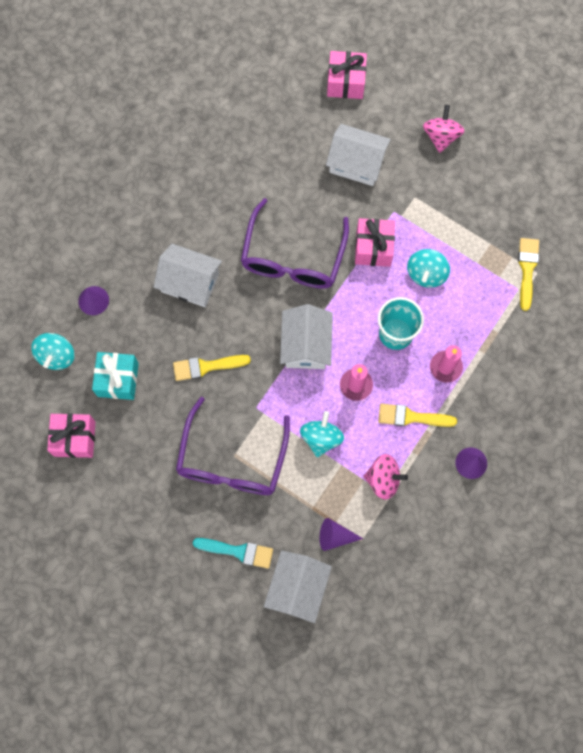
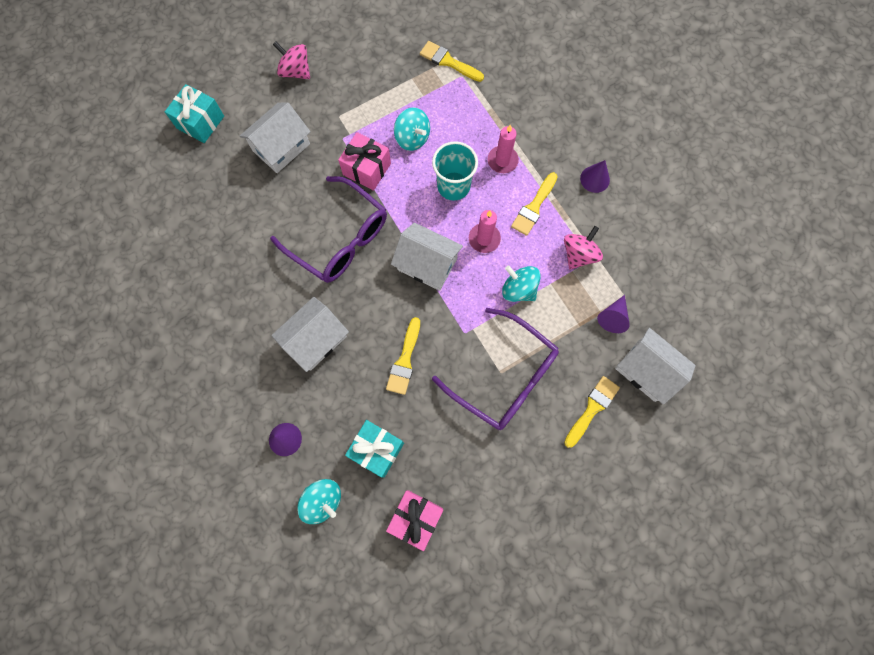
camera: 65 degrees left, 0 degrees up
(238, 551) = (592, 408): turquoise brush -> yellow brush
(346, 82) = (200, 122): pink gift -> turquoise gift

